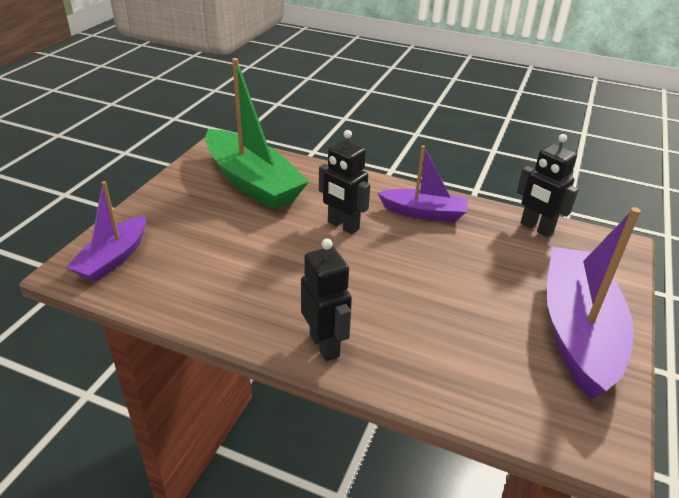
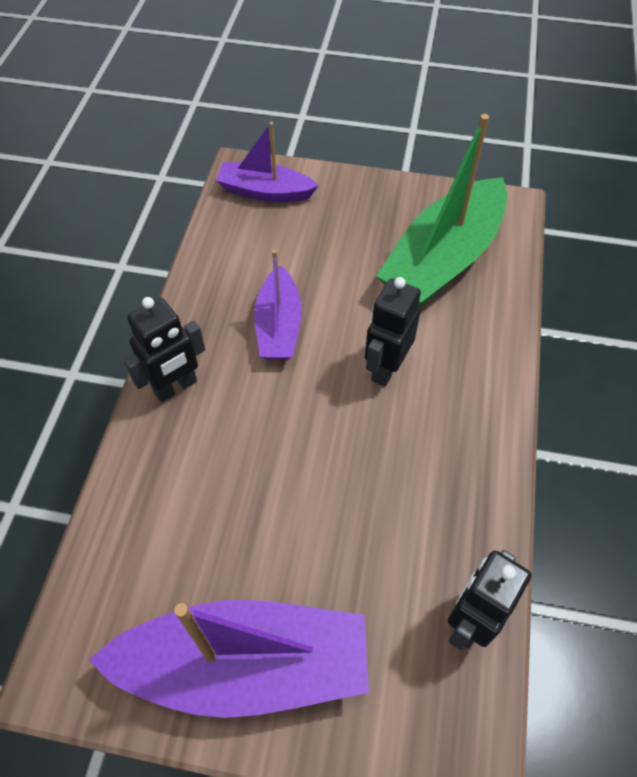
camera: 80 degrees right, 20 degrees up
(424, 213) = (451, 458): purple boat -> purple boat (279, 326)

